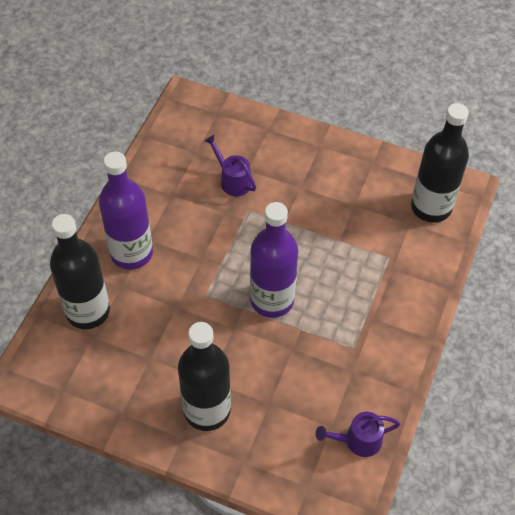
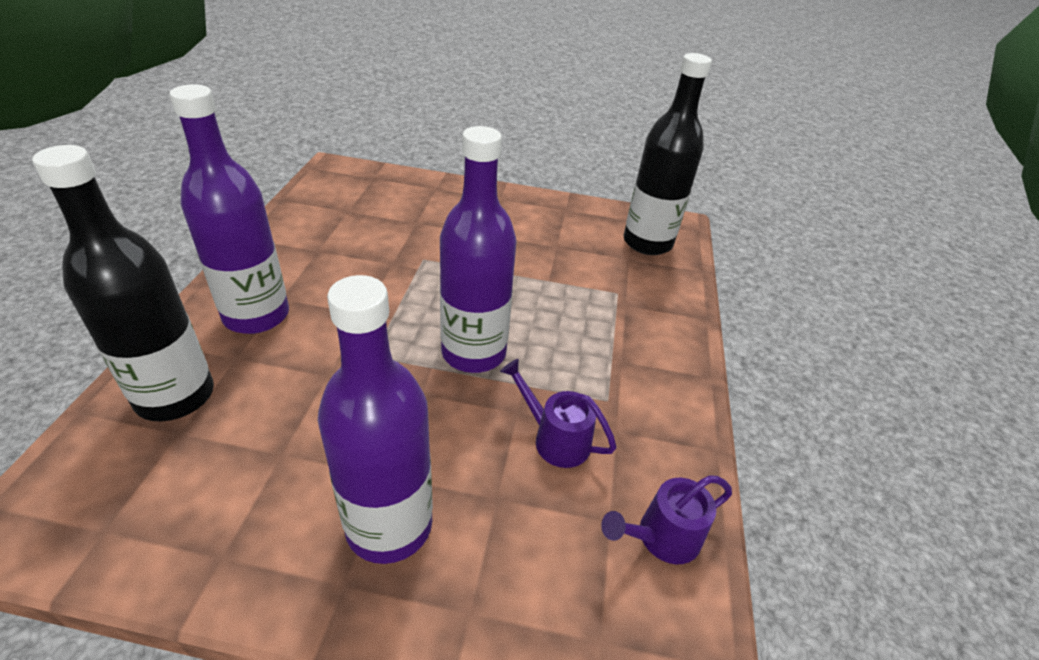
camera: 15 degrees left, 15 degrees down
(207, 410) = (389, 525): black bottle -> purple bottle
(232, 180) = (398, 232): purple watering can -> purple watering can (554, 438)

